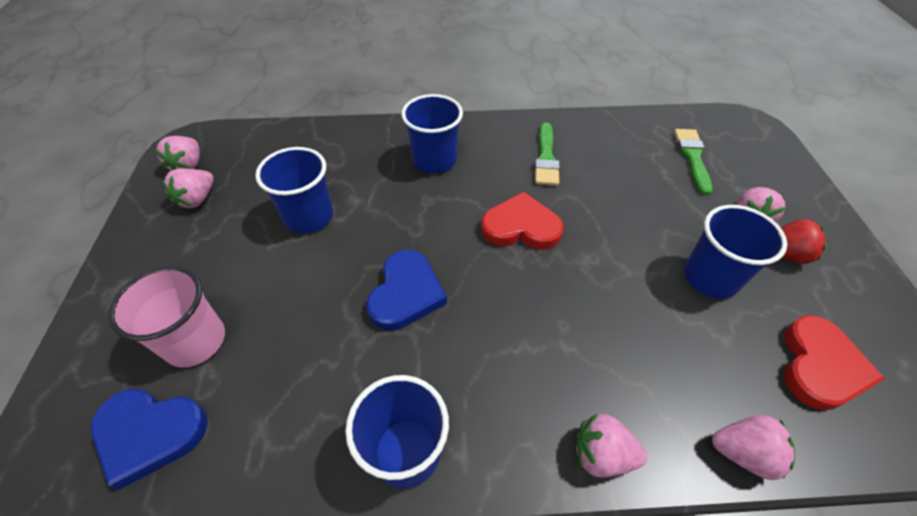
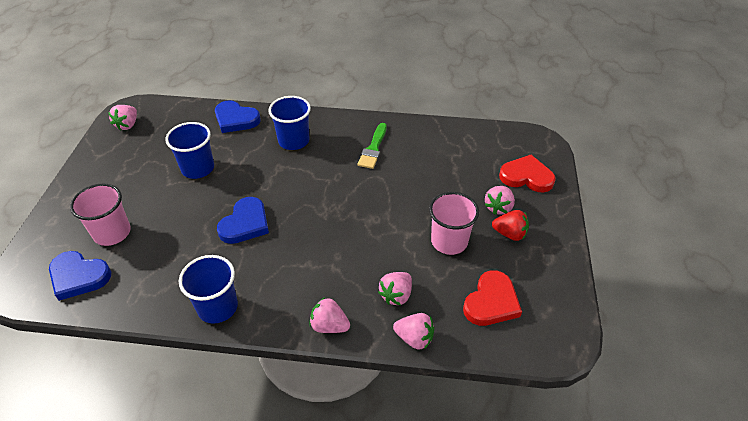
camera: 10 degrees right, 5 degrees down
(197, 199) = (129, 148): pink strawberry -> pink strawberry (396, 295)
(344, 140) = (236, 119): none -> blue heart
(521, 226) = (336, 193): red heart -> red heart (526, 177)
(692, 157) = (481, 161): green brush -> none
(710, 277) = (449, 241): blue cup -> pink cup

